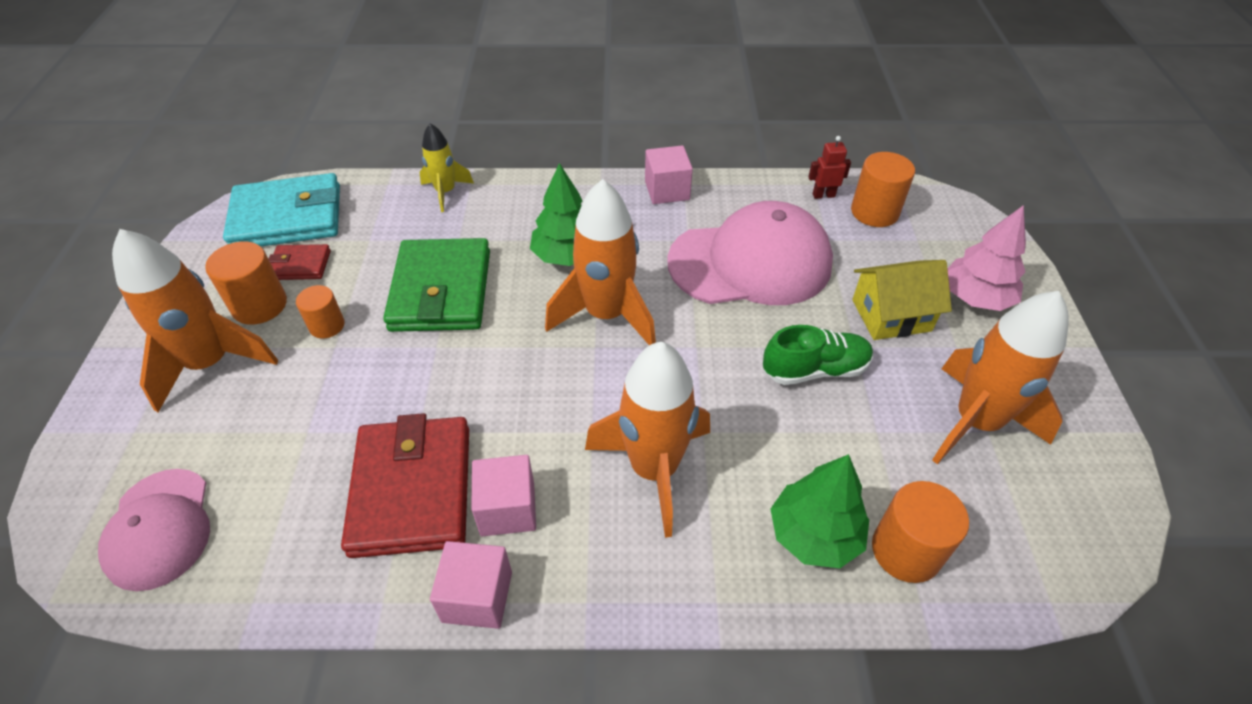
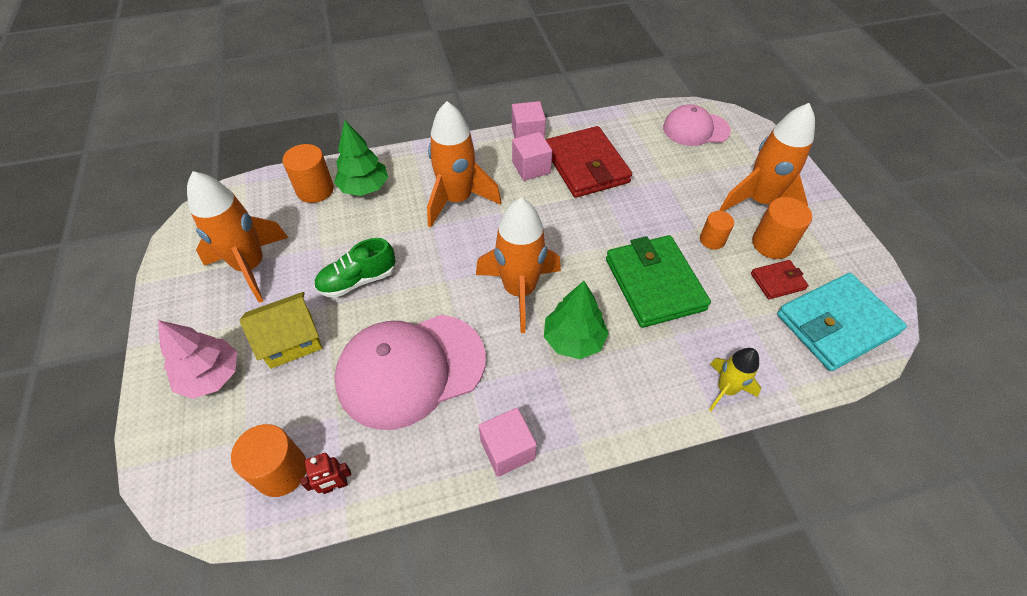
camera: 165 degrees right, 5 degrees up
(159, 528) = (695, 129): pink cap -> pink cap turned 60 degrees counterclockwise

